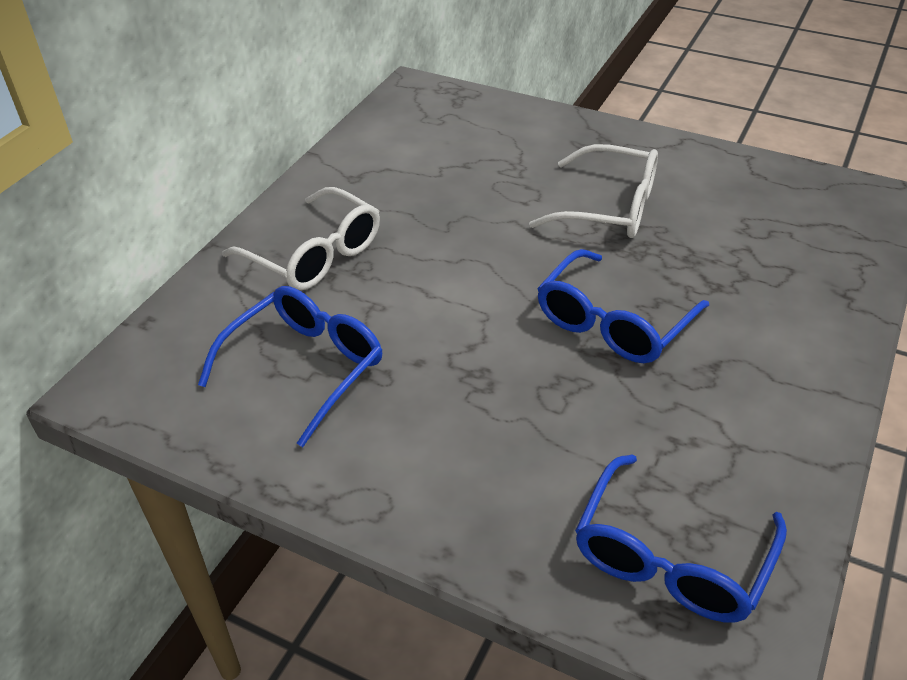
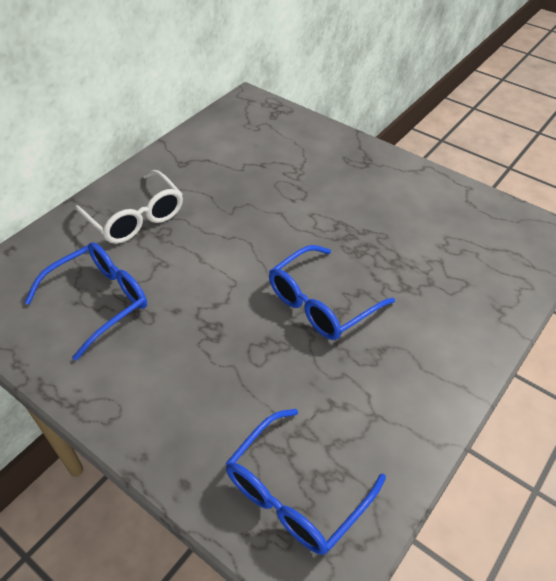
camera: 10 degrees right, 5 degrees up
(610, 207) = (352, 213): white glasses -> none

